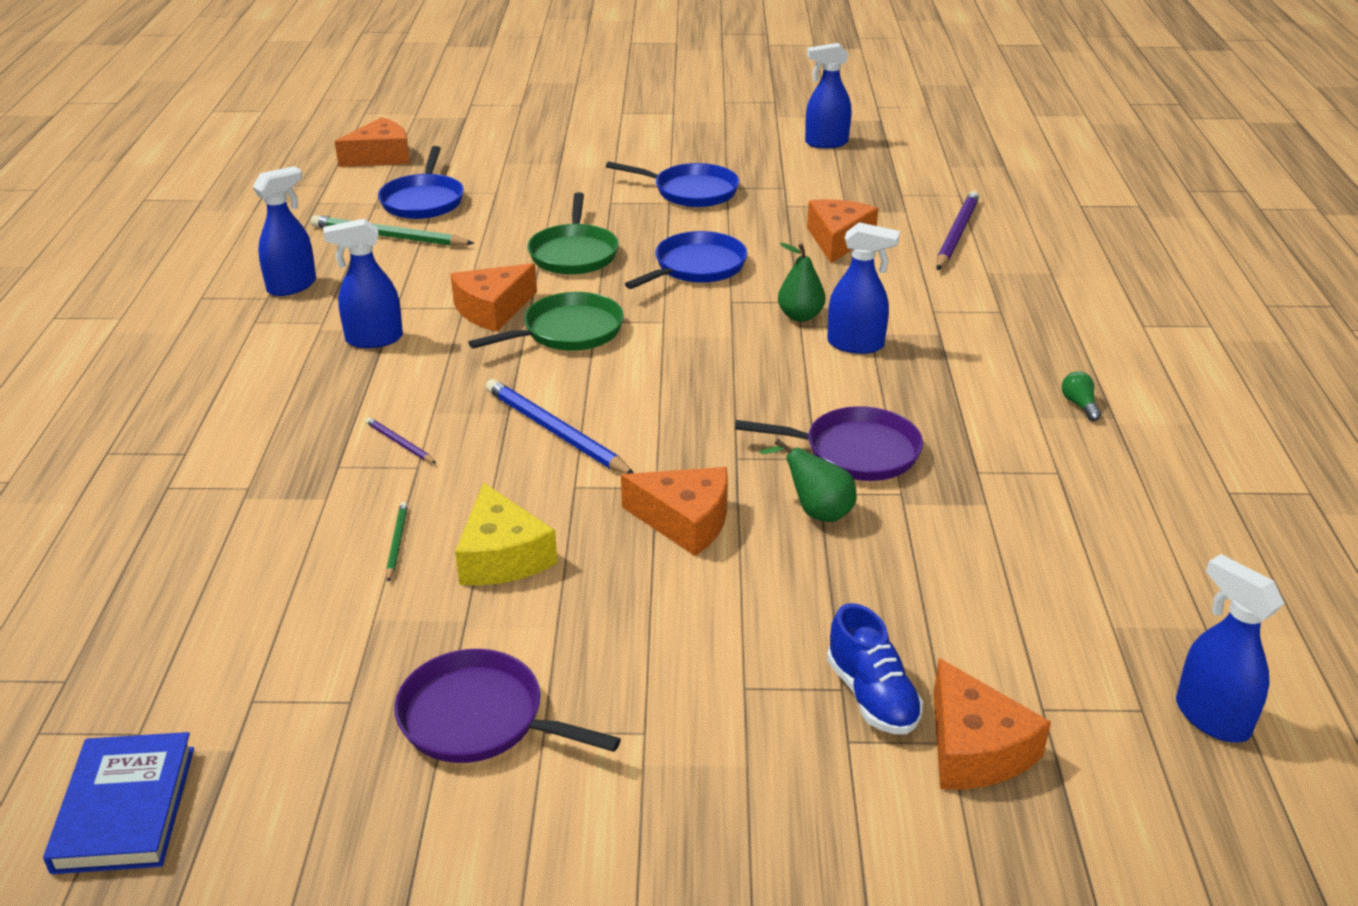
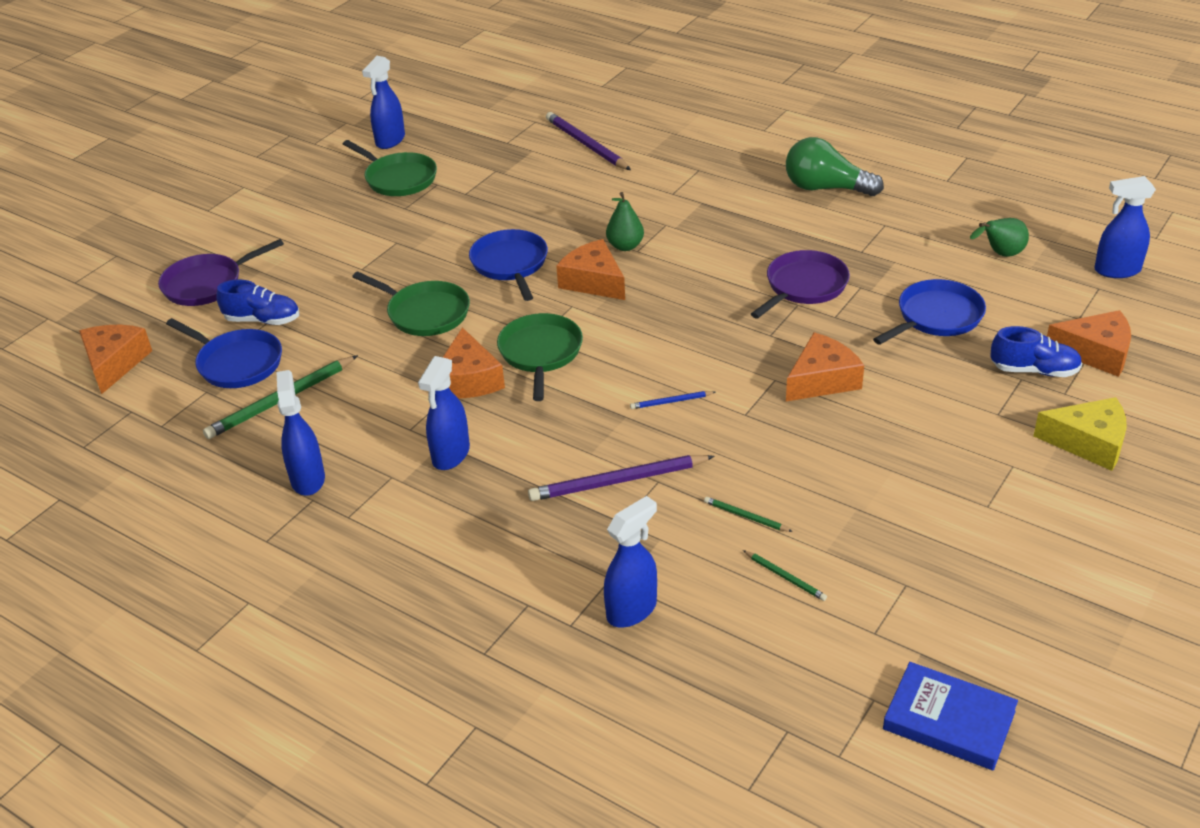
camera: 55 degrees left, 5 degrees up
(311, 602) = (785, 577): none -> green pencil
(399, 443) = (618, 481): purple pencil -> purple pencil, size x2.04
(479, 718) = (959, 530): purple pan -> purple pan (207, 284)
(492, 189) = (262, 320): none -> blue shoe
(502, 556) = (799, 471): yellow cheese -> yellow cheese (1088, 442)
(555, 432) = (671, 402): blue pencil -> blue pencil, size x0.49
(691, 191) = (391, 226): blue pan -> blue pan (936, 317)
(769, 168) = (398, 178): none -> green pan
(816, 511) = (853, 325): green pear -> green pear (1000, 254)
(838, 240) = (540, 192): orange cheese -> orange cheese (593, 281)
(856, 345) = (683, 238): blue spray bottle -> blue spray bottle (632, 610)
(1079, 405) = (826, 188): green light bulb -> green light bulb, size x2.39

